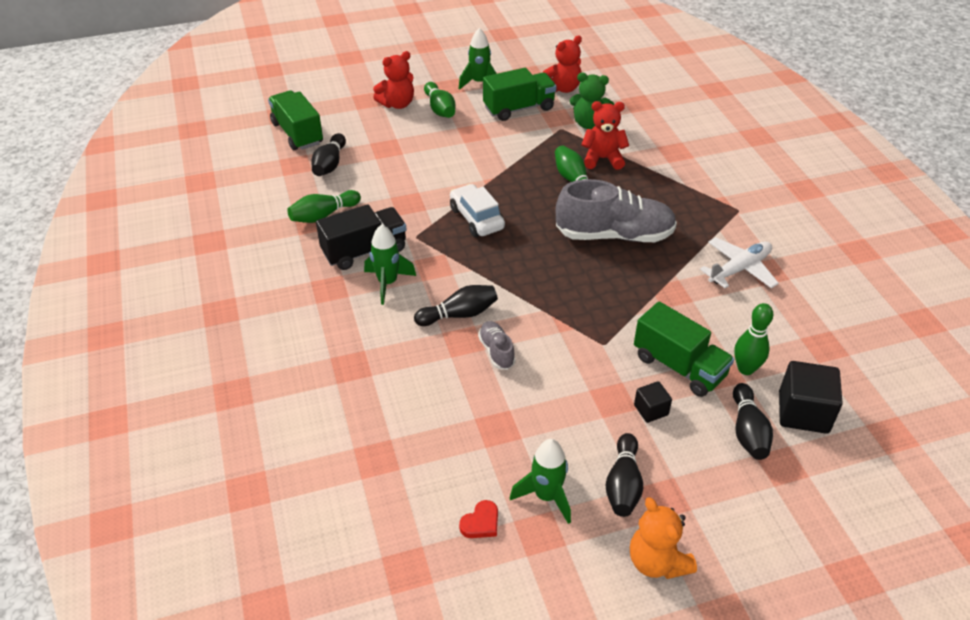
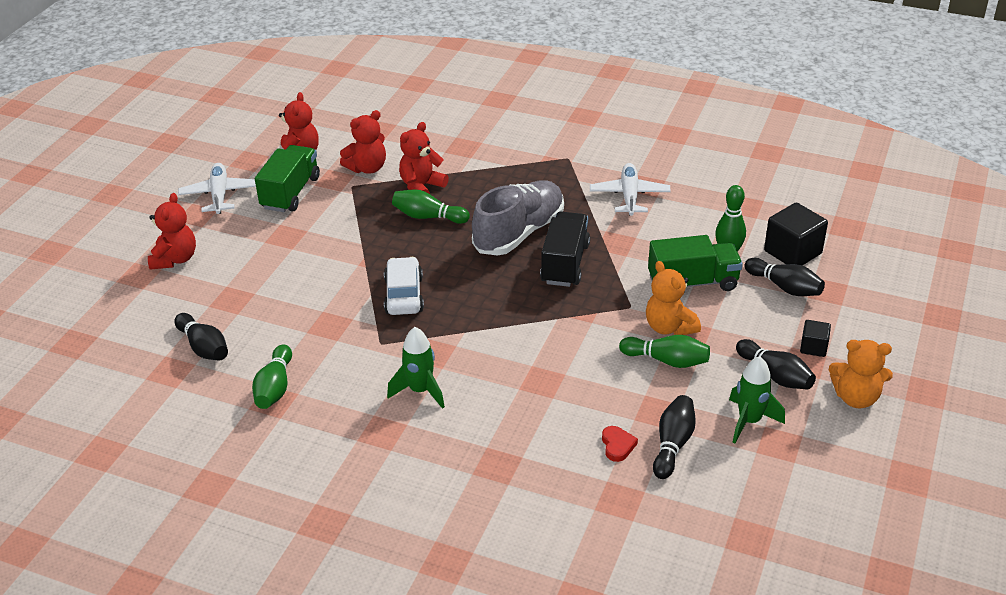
camera: 50 degrees left, 5 degrees down
(297, 133) = (123, 346): green truck -> none
(364, 251) = (359, 385): black truck -> black truck (565, 264)
(440, 109) = (222, 237): green bowling pin -> green bowling pin (666, 360)
(459, 314) = (509, 367): black bowling pin -> black bowling pin (672, 445)
(476, 218) = (404, 295): white car -> white car turned 75 degrees clockwise
(479, 83) = (220, 195): green rocket -> white plane
(481, 523) = (742, 471): red heart -> red heart (617, 445)
(496, 351) = (575, 368): grey shoe -> none
(589, 124) = (367, 168): green teddy bear -> red teddy bear
(606, 381) = (669, 327): none -> orange teddy bear
(651, 410) = (720, 321): black cube -> black cube (813, 347)

